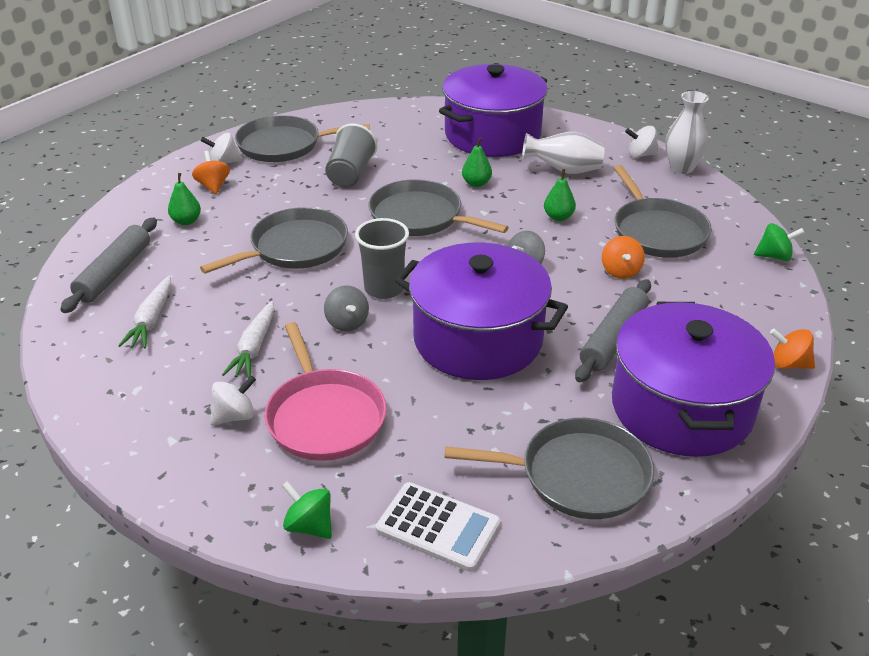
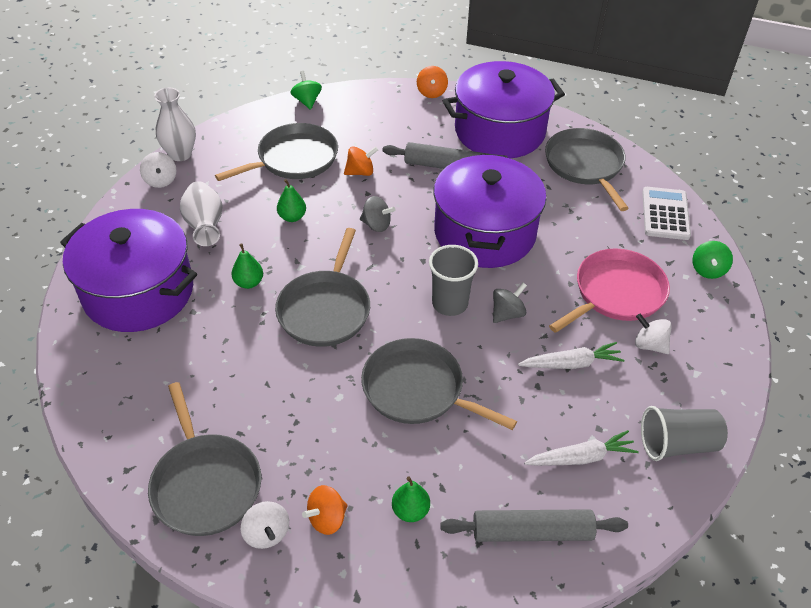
camera: 110 degrees left, 10 degrees up
(350, 174) = (258, 391): grey cup -> grey cup (677, 444)

